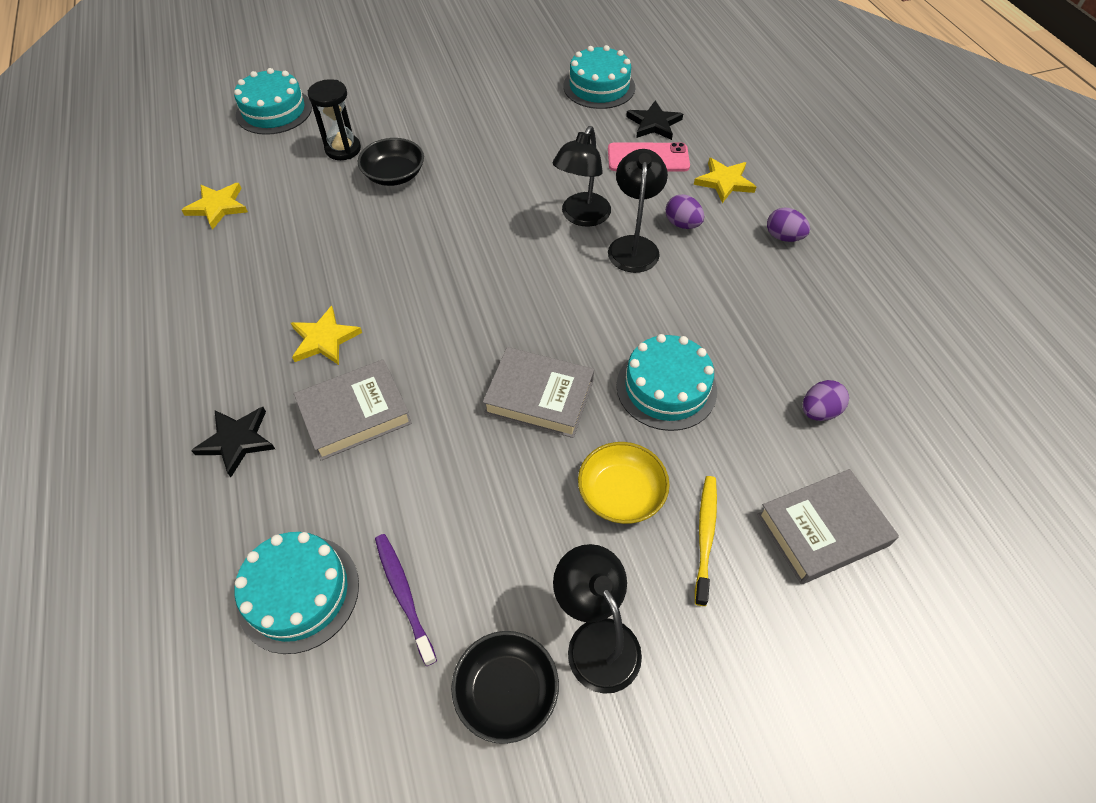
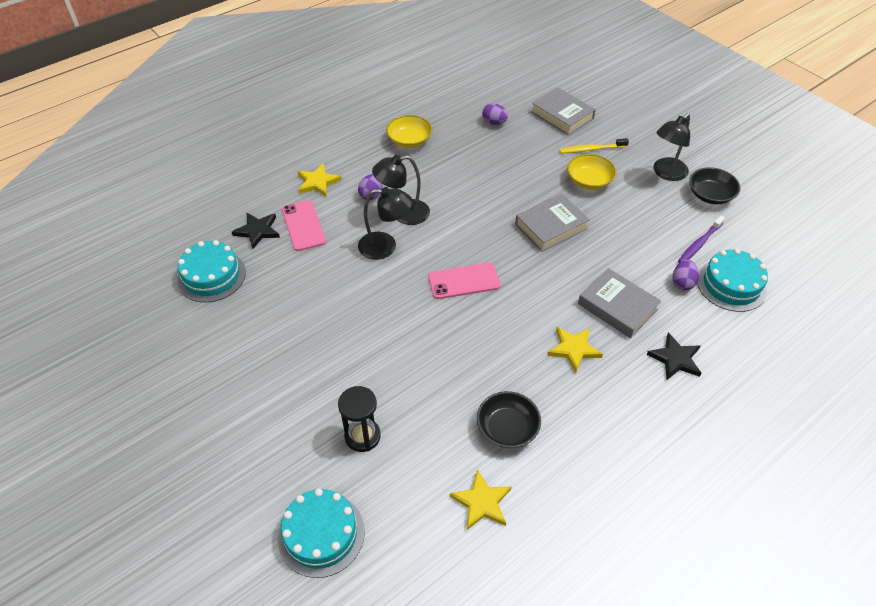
camera: 110 degrees left, 5 degrees down
(394, 175) = (383, 379): black bowl -> black bowl (507, 428)
(488, 271) = (464, 281): none -> pink phone
(539, 397) = (551, 226): grey book -> grey book turned 60 degrees clockwise
(666, 388) = (512, 177): turquoise cake -> none
(783, 237) = (364, 149): purple egg -> purple egg (682, 283)
(792, 289) = (409, 140): none -> yellow bowl

